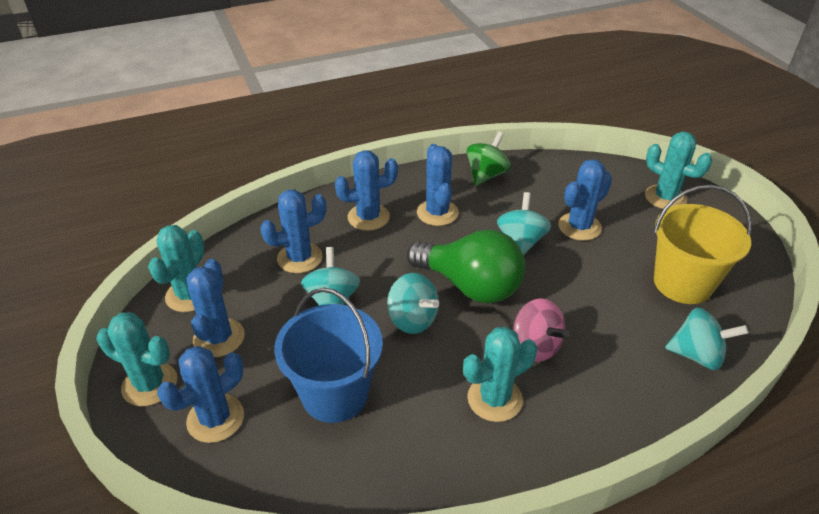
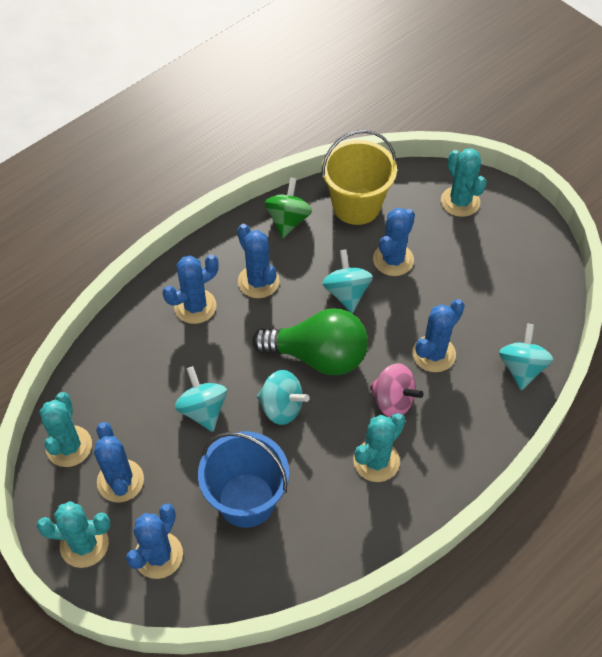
camera: 20 degrees left, 15 degrees up
(300, 258) = (151, 374): blue cactus -> blue cactus (433, 354)
(665, 197) = (460, 201): turquoise cactus -> turquoise cactus turned 45 degrees clockwise
(682, 283) = (495, 297): yellow bucket -> yellow bucket (356, 205)
(697, 355) = (521, 368): turquoise spinning top -> turquoise spinning top turned 75 degrees counterclockwise

